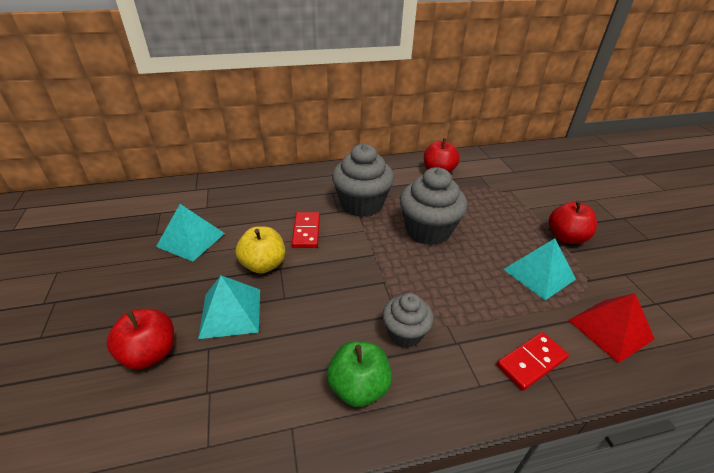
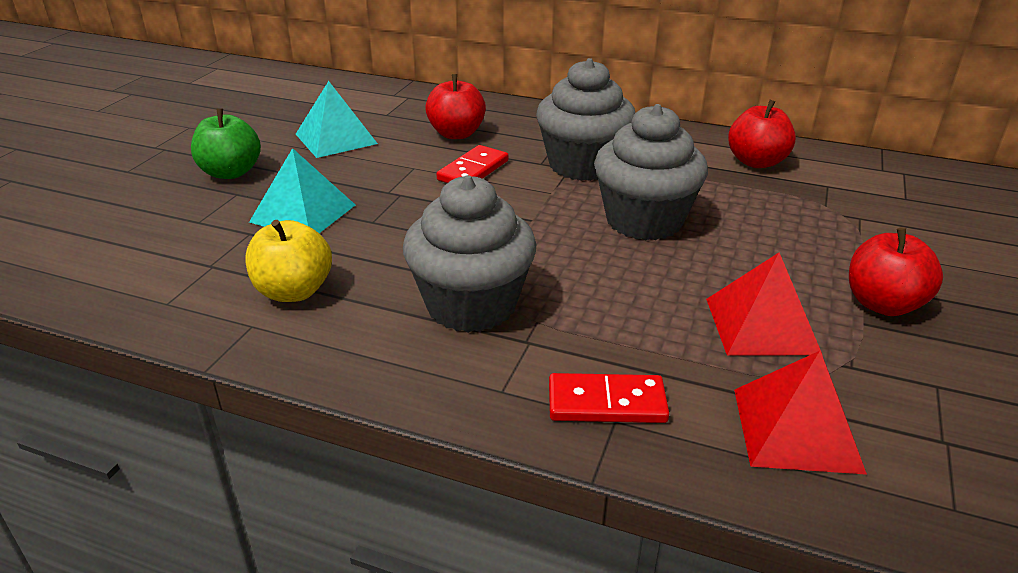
camera: 35 degrees right, 5 degrees down
(150, 353) = (196, 216): red apple -> red apple (456, 134)
(263, 265) = (385, 185): yellow apple -> yellow apple (294, 291)
(358, 387) = (356, 326): green apple -> green apple (231, 172)
(405, 333) = (471, 305): grey cupcake -> grey cupcake, size x1.70
(539, 274) = (761, 325): turquoise pyramid -> red pyramid

